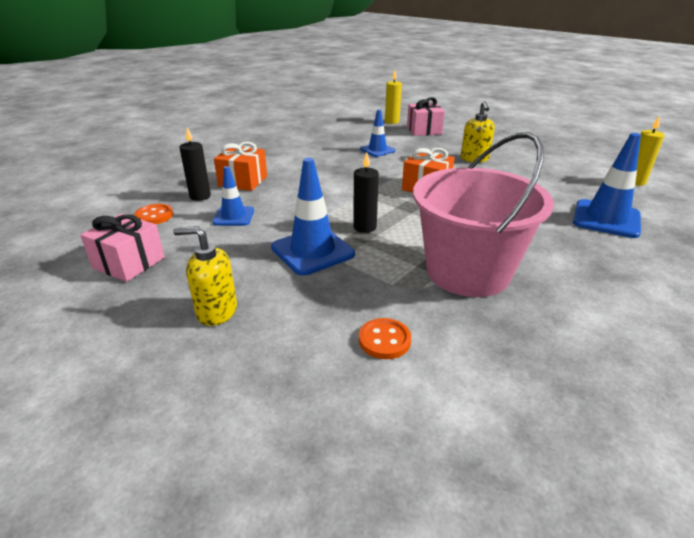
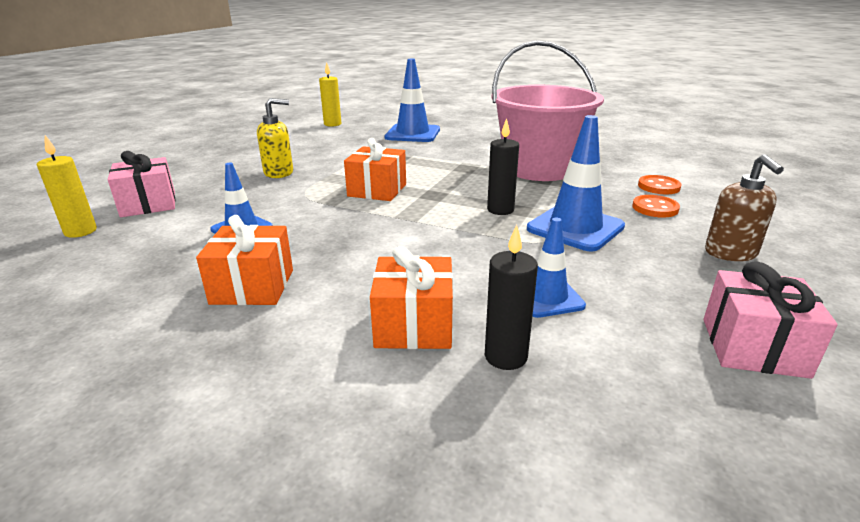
camera: 105 degrees left, 5 degrees down
(154, 216) = (619, 385): orange button -> orange button (655, 208)
(216, 311) = (730, 253): yellow soap dispenser -> brown soap dispenser
(307, 153) = (252, 286): none -> orange gift

